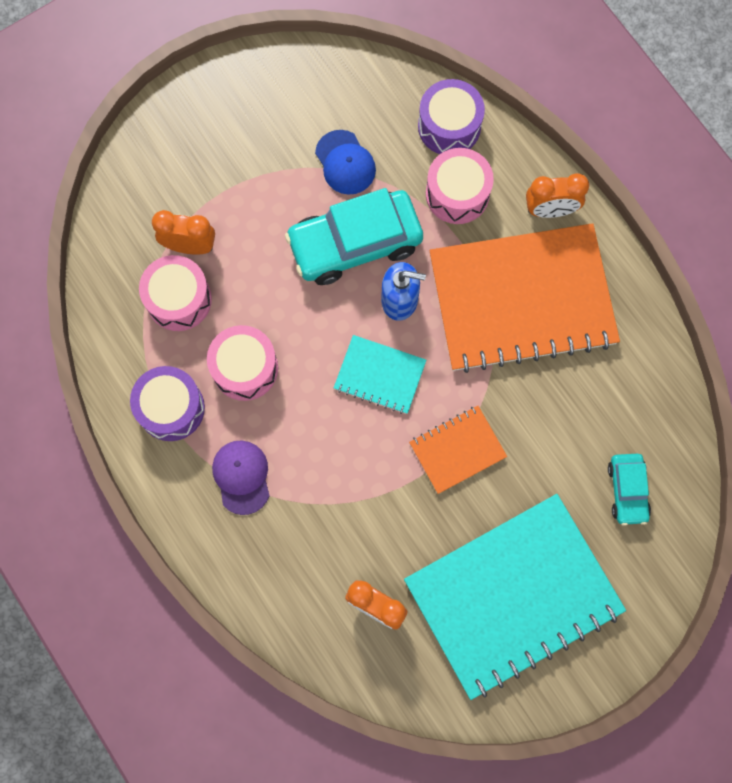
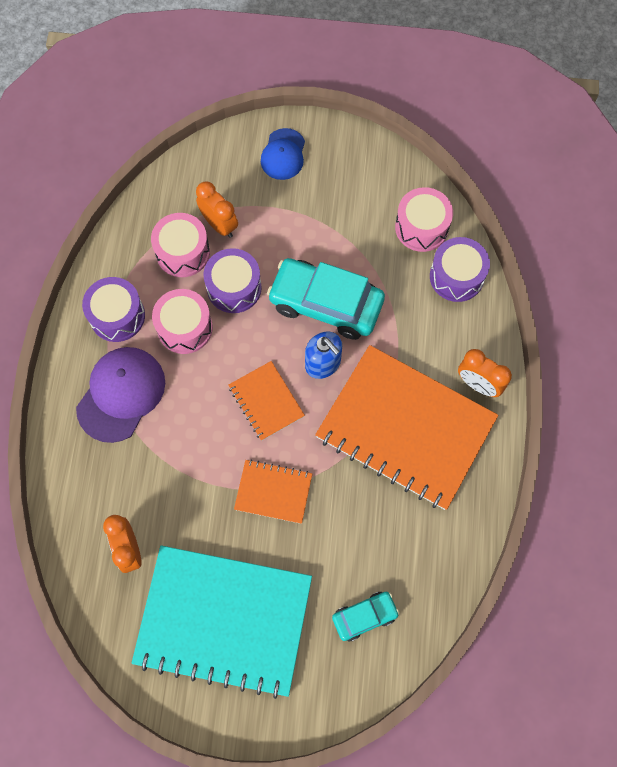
camera: 40 degrees right, 5 degrees down
(241, 477) = (121, 394): purple cap -> purple cap, size x1.61
(257, 295) = (234, 288): none -> purple drum
(345, 162) = (365, 248): blue cap -> blue cap (283, 154)
(380, 375) = (266, 401): turquoise notebook -> orange notebook
(457, 194) = (423, 324): pink drum -> pink drum (421, 227)
(627, 490) = (364, 616): turquoise car -> turquoise car turned 150 degrees counterclockwise

